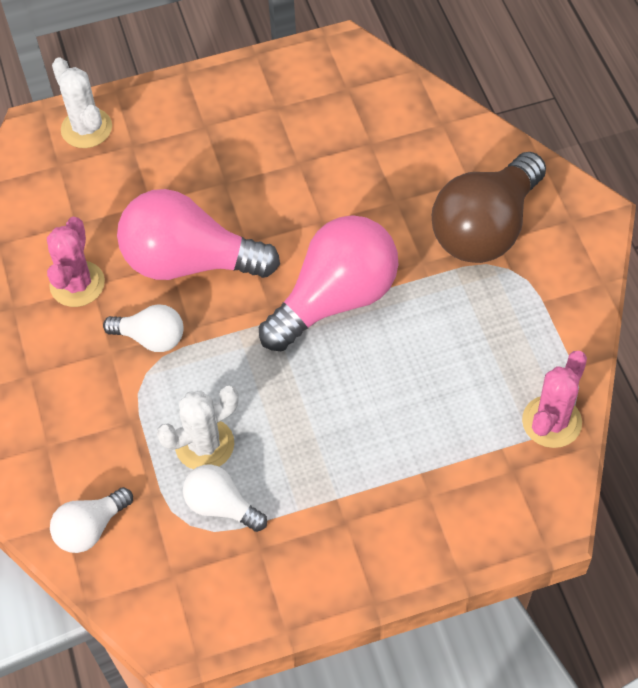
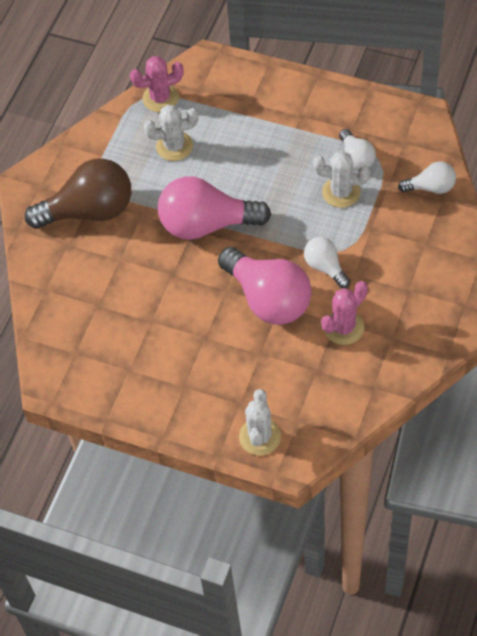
camera: 140 degrees left, 0 degrees up
(468, 368) = (174, 146): none -> white cactus

